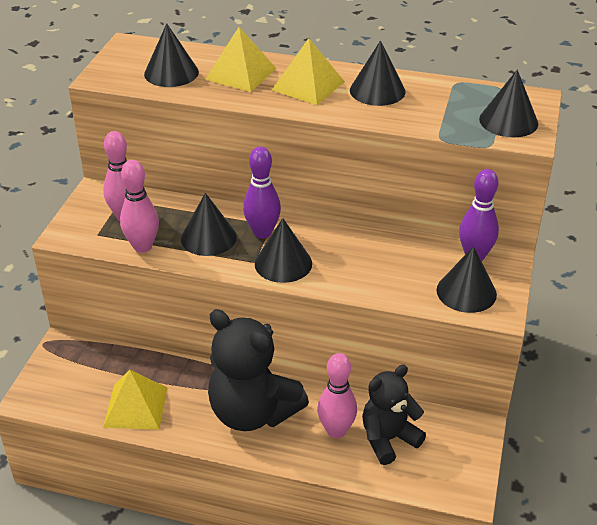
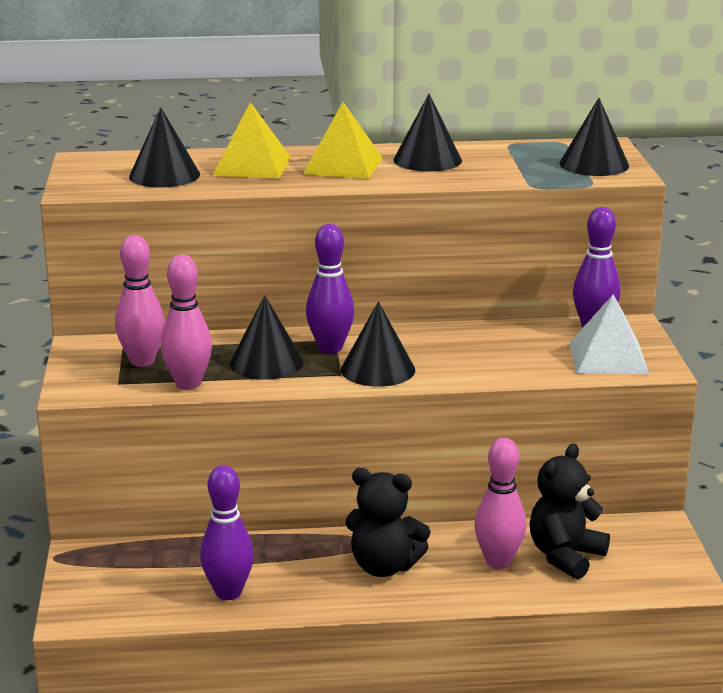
camera: 20 degrees left, 15 degrees down
(136, 407) = (228, 592): yellow pyramid -> purple bowling pin
(252, 412) = (384, 567): black teddy bear -> black teddy bear, size x0.64
(466, 292) = (608, 357): black cone -> white pyramid

